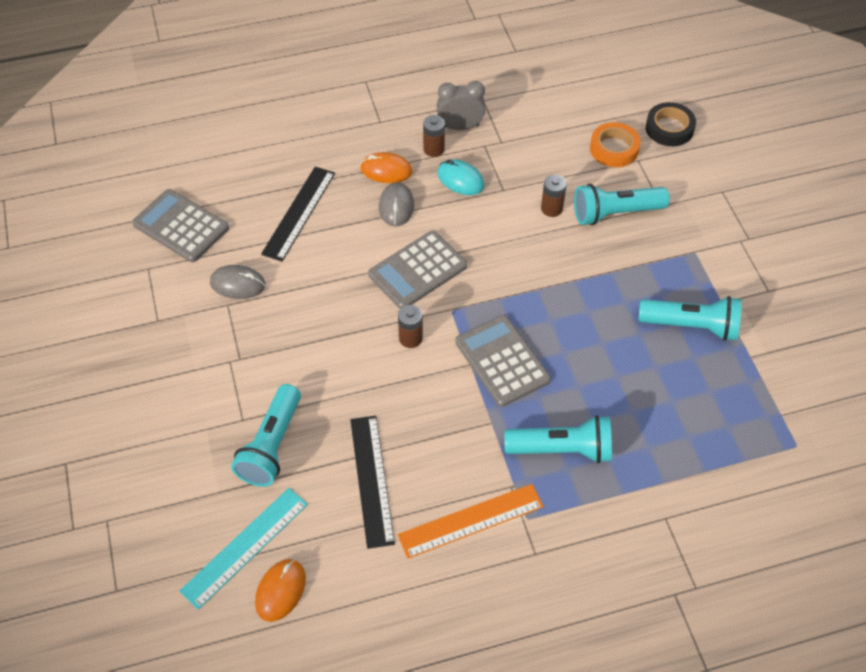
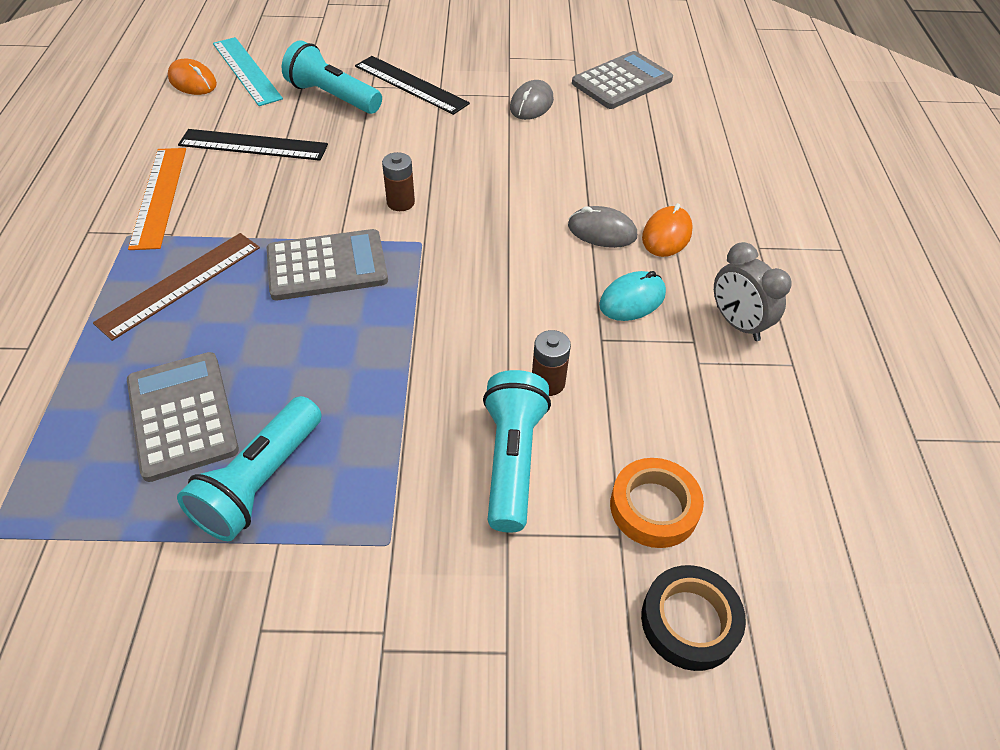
camera: 105 degrees right, 5 degrees down
(299, 213) = (615, 156): black ruler -> black ruler (411, 85)
(418, 271) = (493, 228): grey calculator -> grey calculator (182, 415)
(434, 149) = (696, 286): brown battery -> none
(460, 126) = (737, 324): grey clock -> grey clock turned 135 degrees clockwise
(562, 449) = (180, 284): turquoise flashlight -> brown ruler

